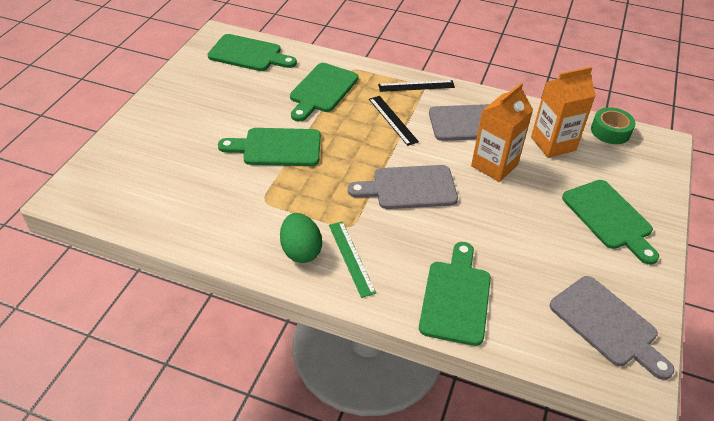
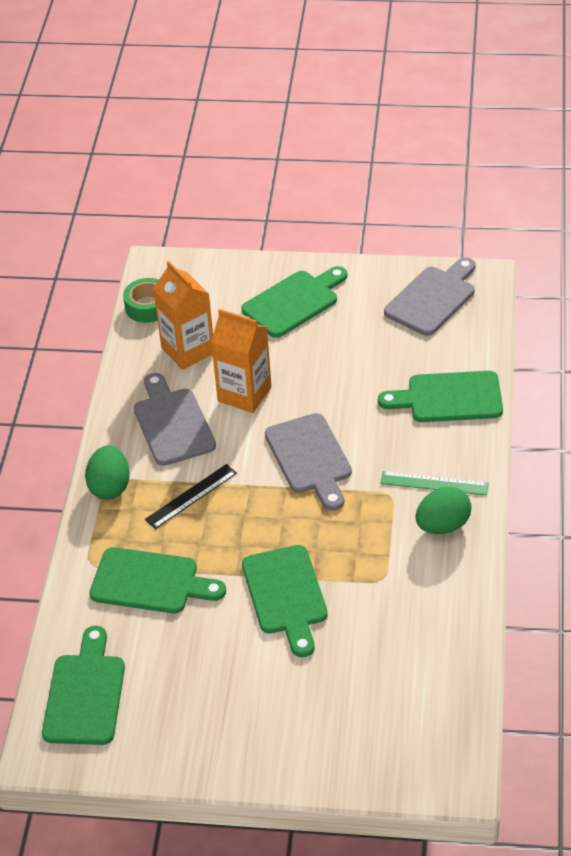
camera: 100 degrees left, 0 degrees up
(351, 258) = (434, 483): green ruler -> green ruler turned 45 degrees clockwise
(416, 86) = (110, 487): black ruler -> green egg

